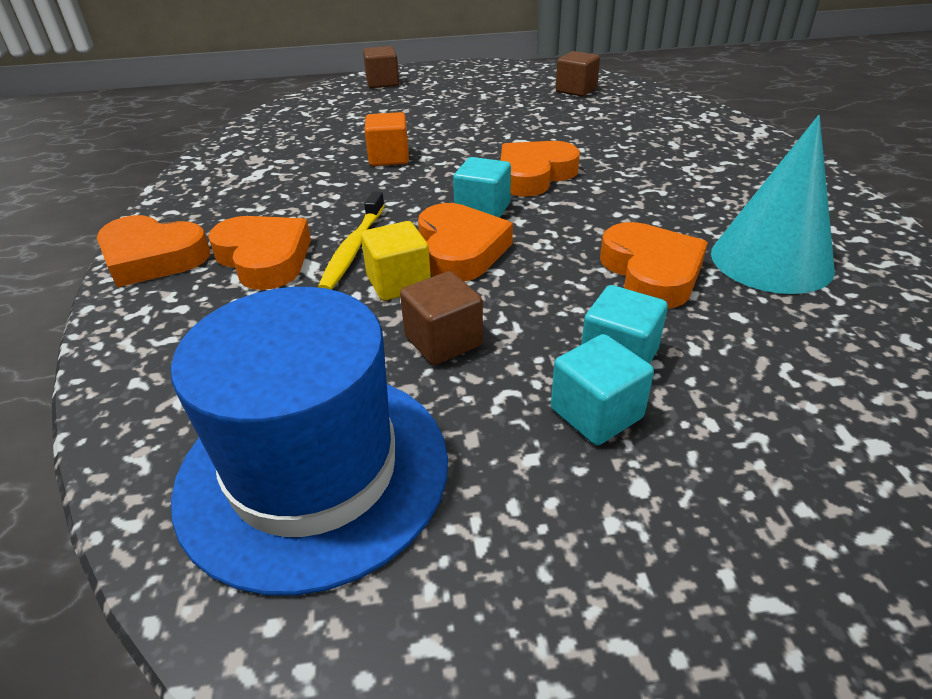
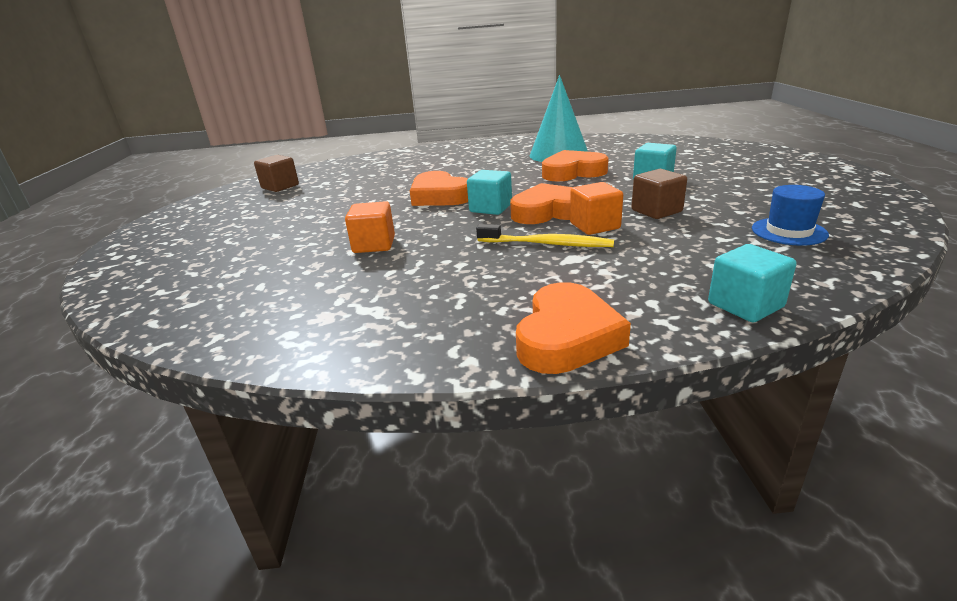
camera: 85 degrees left, 10 degrees down
(264, 258) = (564, 277): orange heart -> none
(313, 471) = (789, 231): blue hat -> blue hat, size x0.44
(382, 83) = (140, 265): brown cube -> none
(398, 283) = (594, 226): yellow cube -> orange cube
(596, 413) = (698, 182): turquoise cube -> turquoise cube (745, 305)

